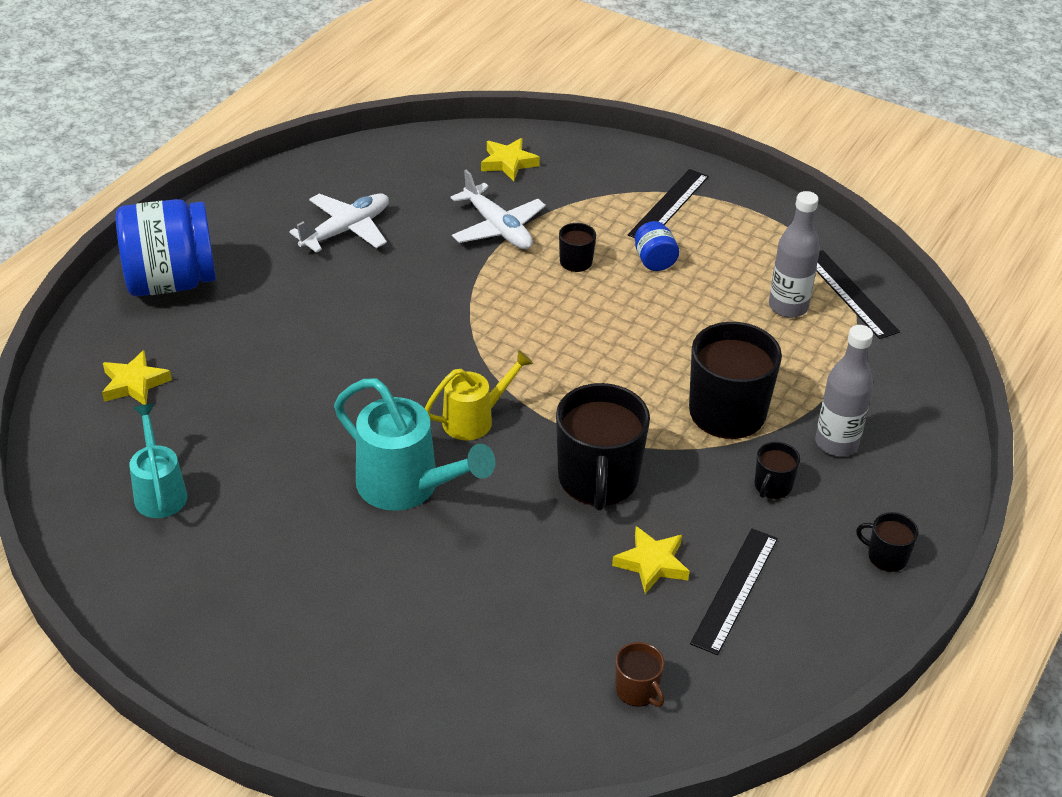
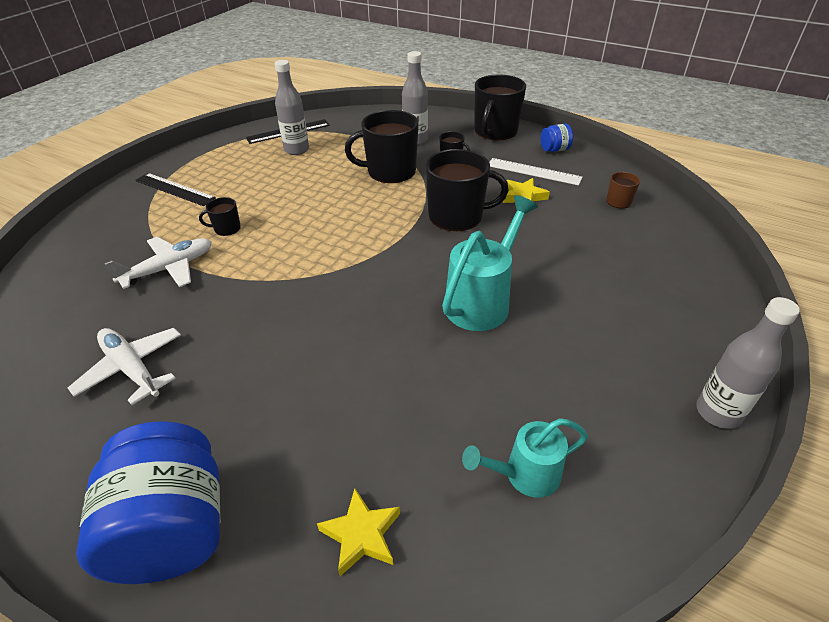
camera: 90 degrees left, 0 degrees up
(191, 669) = (718, 412): none -> grey bottle
(475, 419) = (405, 271): yellow watering can -> none
(508, 163) = (75, 266): yellow star -> none
(654, 261) = (237, 195): blue jar -> blue jar (554, 150)
(735, 590) = (534, 171): black ruler -> white ruler
(886, 556) = (495, 131): black mug -> black mug, size x2.13

